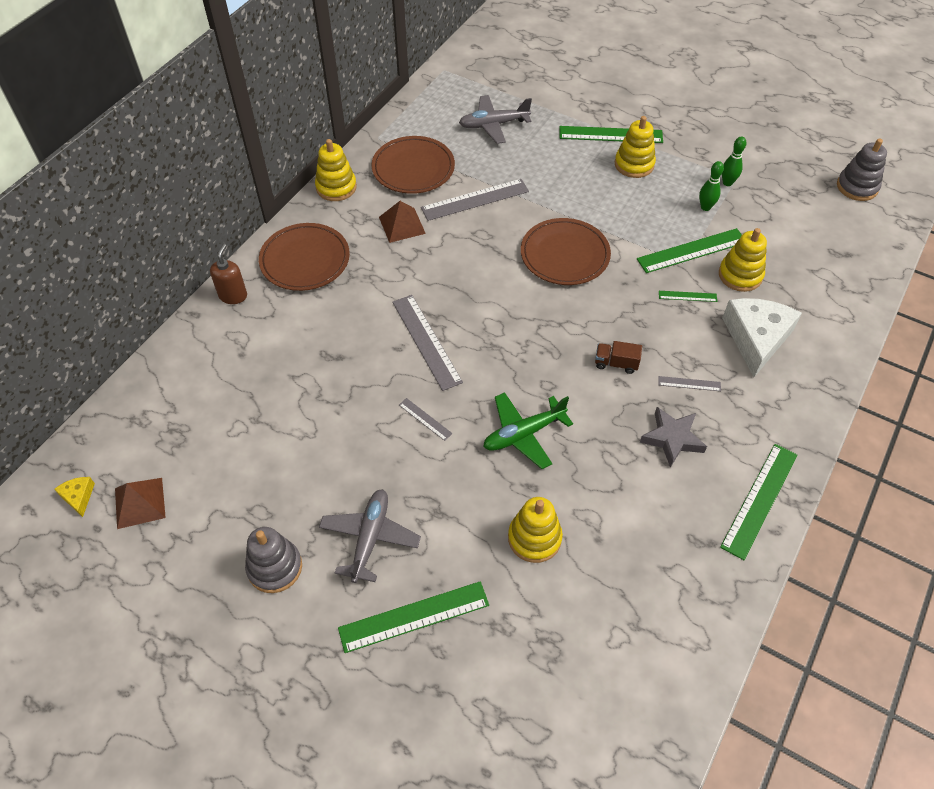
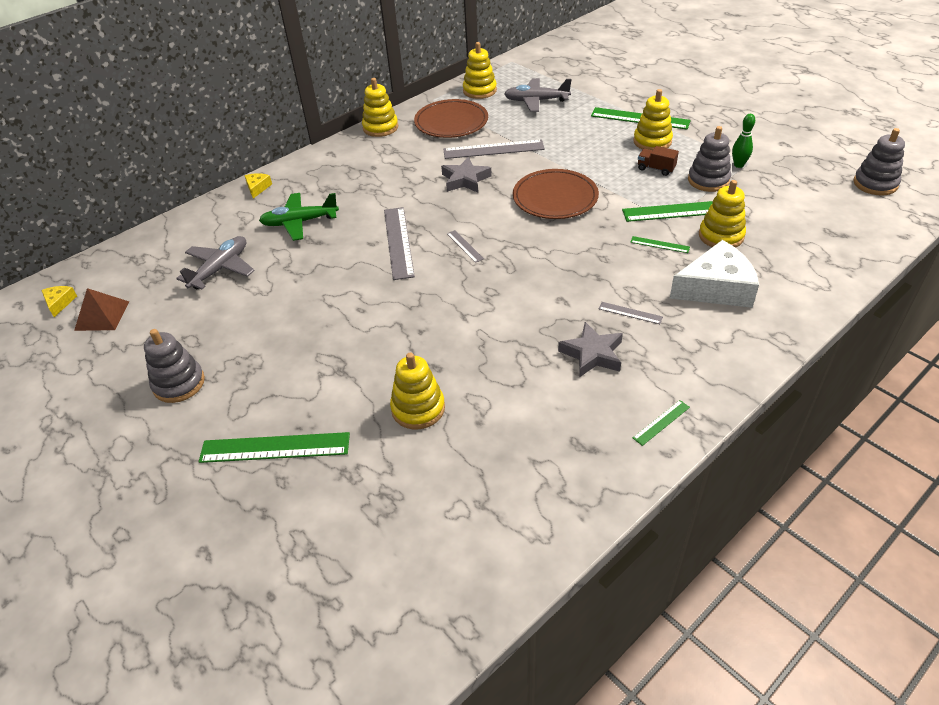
camera: 20 degrees right, 10 degrees down
(233, 296) = (257, 188): brown soap dispenser -> yellow cheese
(305, 260) = (328, 172): brown plate -> none
(370, 538) = (270, 378): grey plane -> grey plane (220, 269)
(402, 225) = (421, 159): brown pyramid -> none
(425, 118) = (479, 91): none -> yellow stacking toy
(425, 419) = (367, 298): grey ruler -> grey ruler (465, 246)
(462, 246) = (465, 180): none -> grey star
(523, 434) = (449, 325): green plane -> green plane (300, 222)
(616, 363) = (564, 285): brown truck -> brown truck (656, 169)
(705, 207) = (708, 180): green bowling pin -> grey stacking toy
(756, 338) = (716, 288): white cheese -> white cheese turned 45 degrees clockwise
(760, 500) = (661, 422): green ruler -> green ruler, size x0.49

